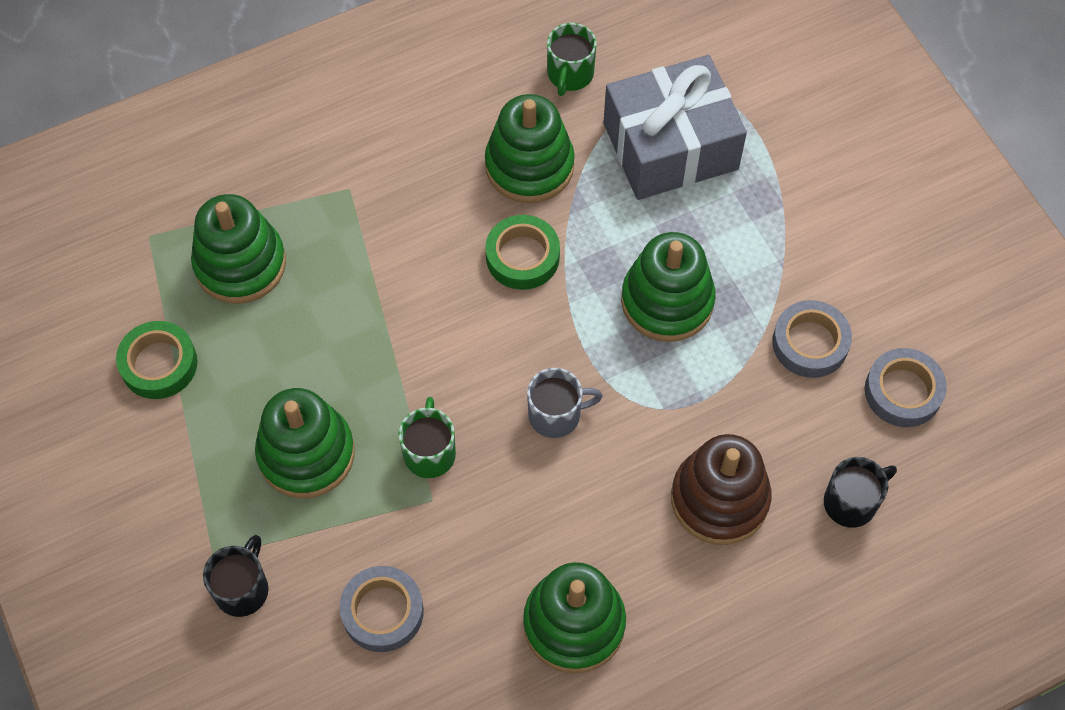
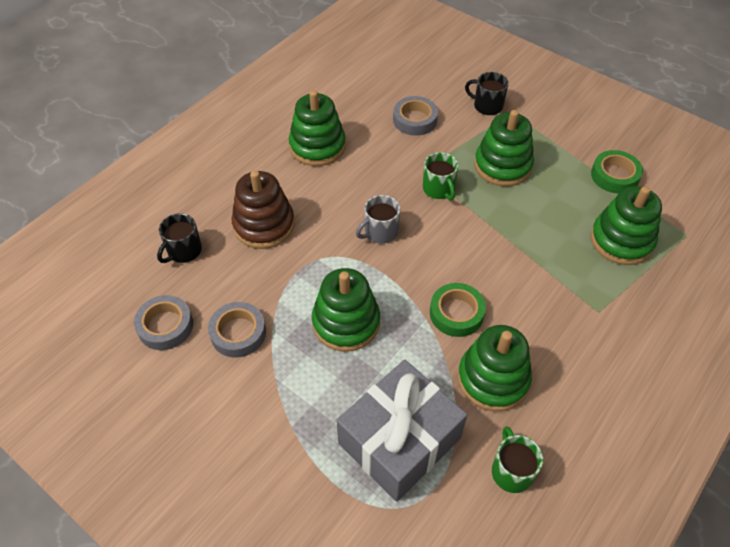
camera: 155 degrees right, 10 degrees down
(242, 589) = (487, 106): black mug -> black mug turned 120 degrees clockwise

